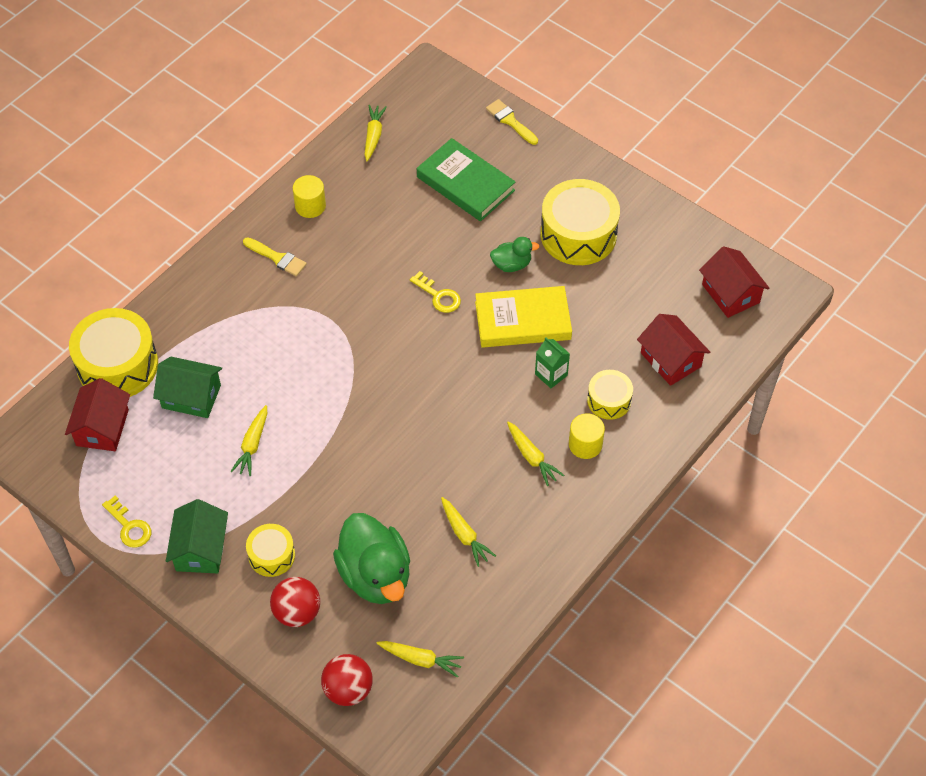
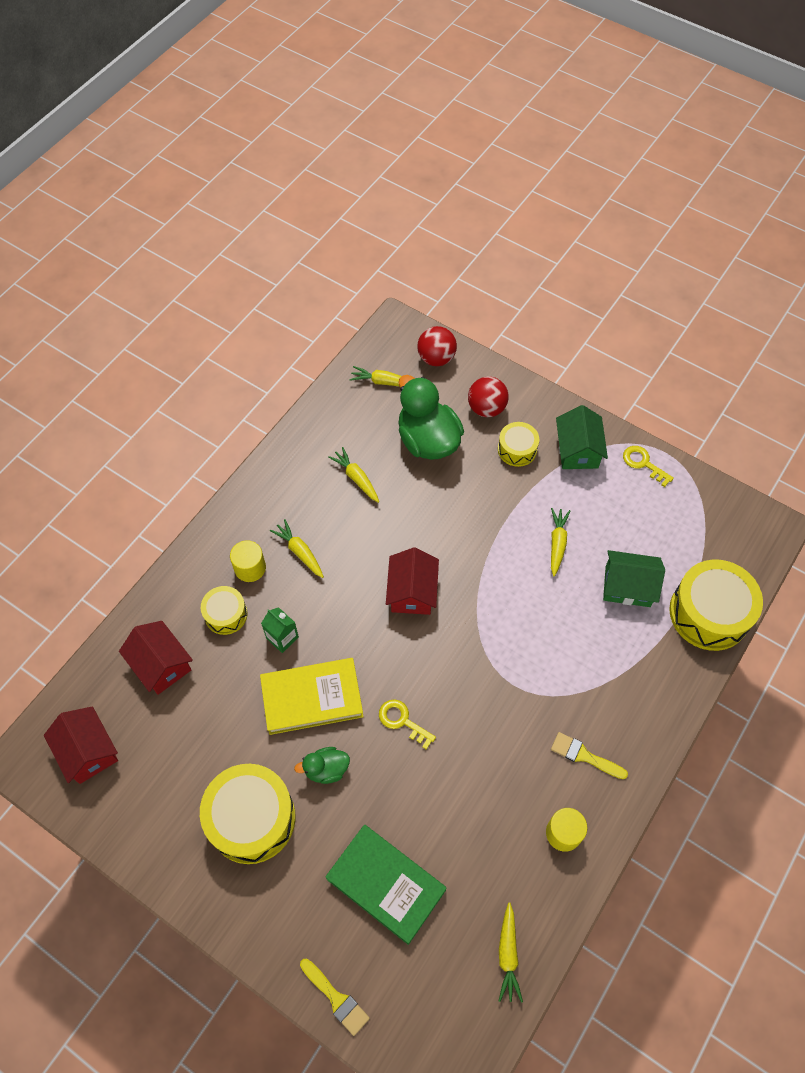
camera: 175 degrees right, 5 degrees up
(102, 427) = (699, 549): red house -> red house (412, 592)

